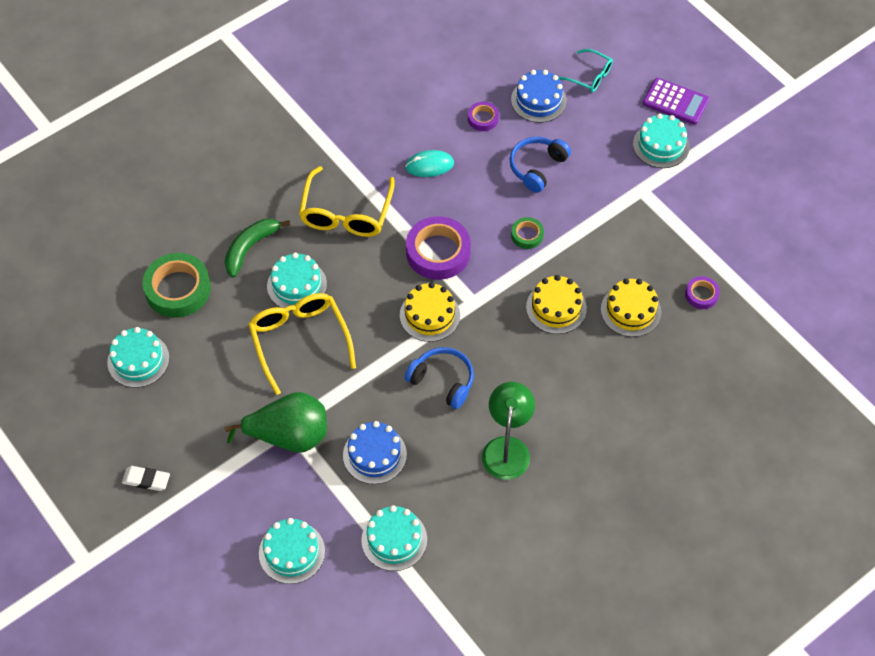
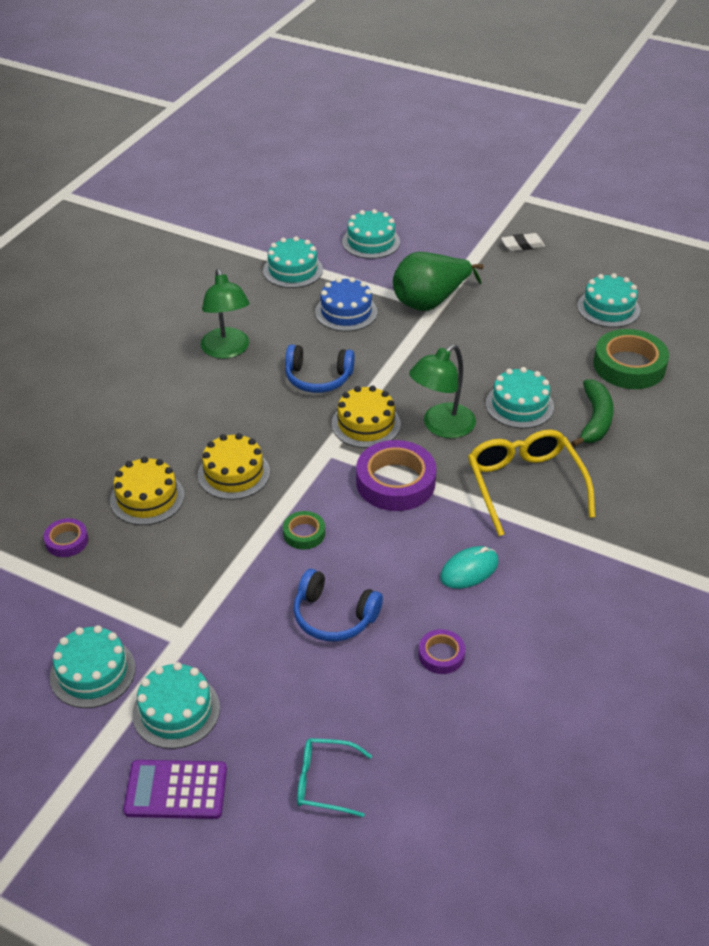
camera: 155 degrees right, 15 degrees down
(299, 340) = (478, 365): yellow glasses -> none
(372, 289) = (441, 427): none -> green lamp
(537, 167) = (333, 617): blue headphones -> blue headphones turned 105 degrees clockwise
(538, 100) = (380, 711): blue cake -> none
(706, 188) = (92, 672): none -> turquoise cake

